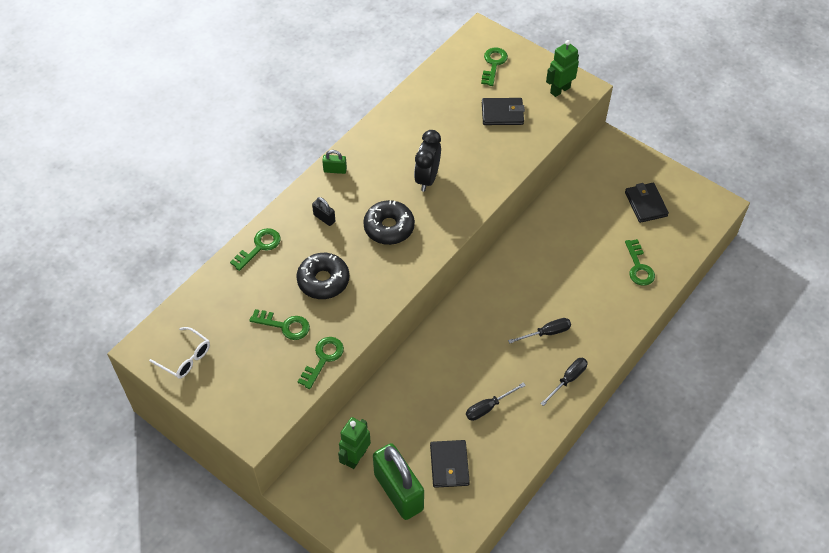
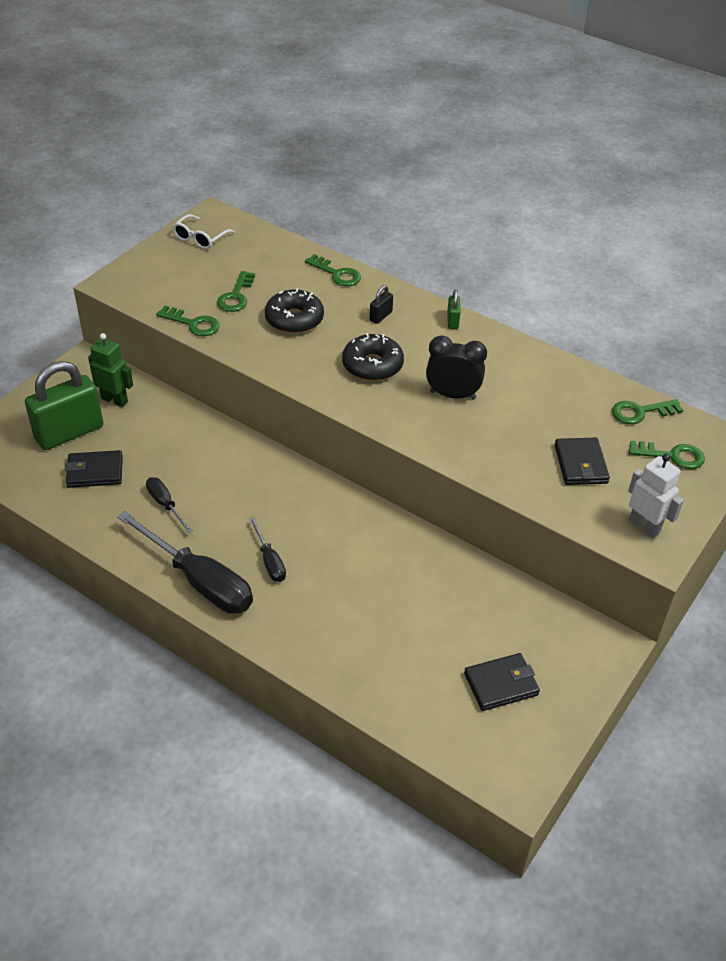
camera: 85 degrees right, 10 degrees down
(560, 90) = (644, 526): green robot -> white robot
(568, 379) = (199, 581): black screwdriver -> black screwdriver, size x2.03
(639, 267) = (383, 668): green key -> green key (640, 412)

